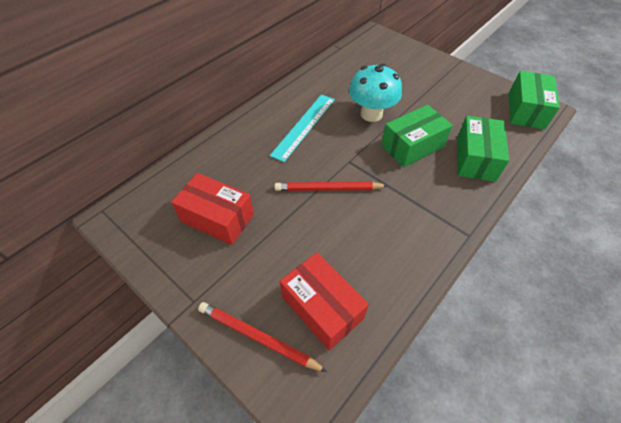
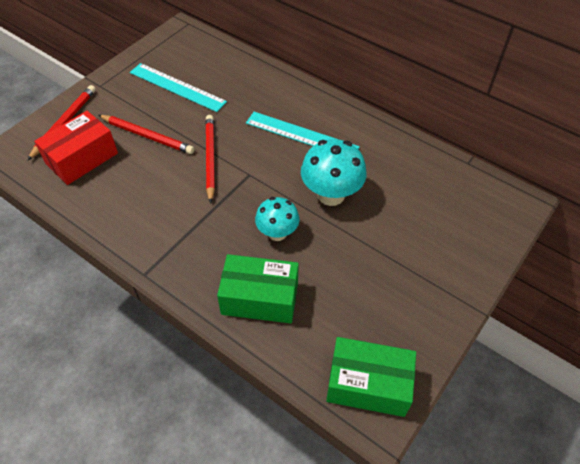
camera: 85 degrees right, 0 degrees up
(217, 218) = (177, 87): red box -> turquoise ruler
(292, 243) = (147, 136): none -> red pencil
(412, 146) = (277, 233): green box -> turquoise mushroom

